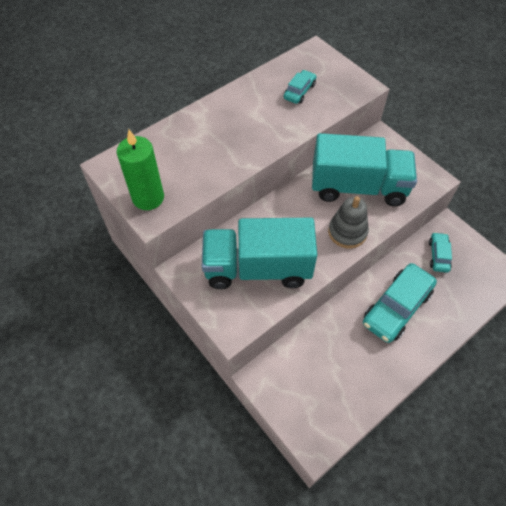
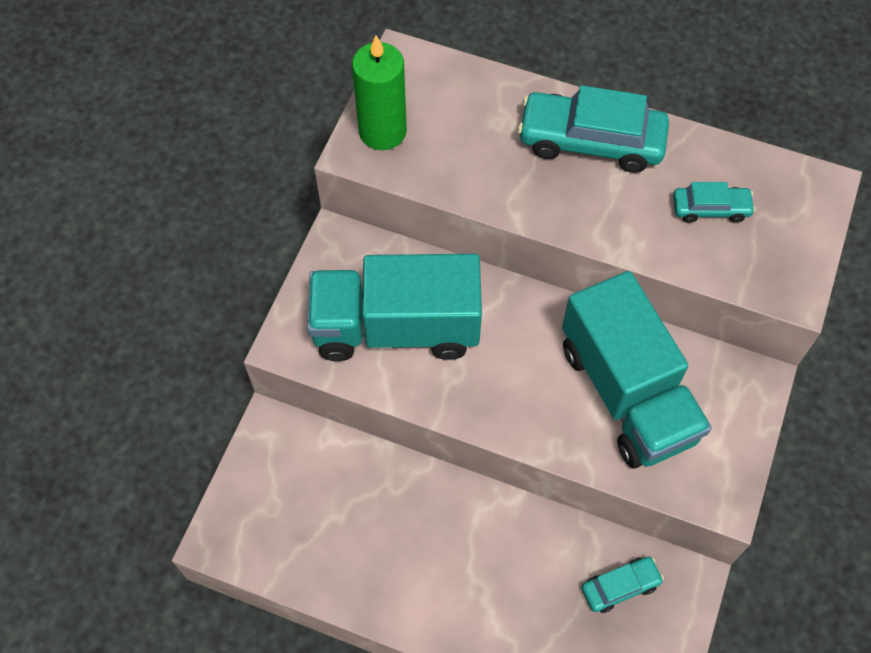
camera: 60 degrees right, 5 degrees up
(257, 268) = (396, 327): turquoise truck -> turquoise truck turned 60 degrees counterclockwise
(347, 232) = (531, 414): grey stacking toy -> none
(396, 307) = (484, 560): turquoise car -> turquoise car (591, 141)

